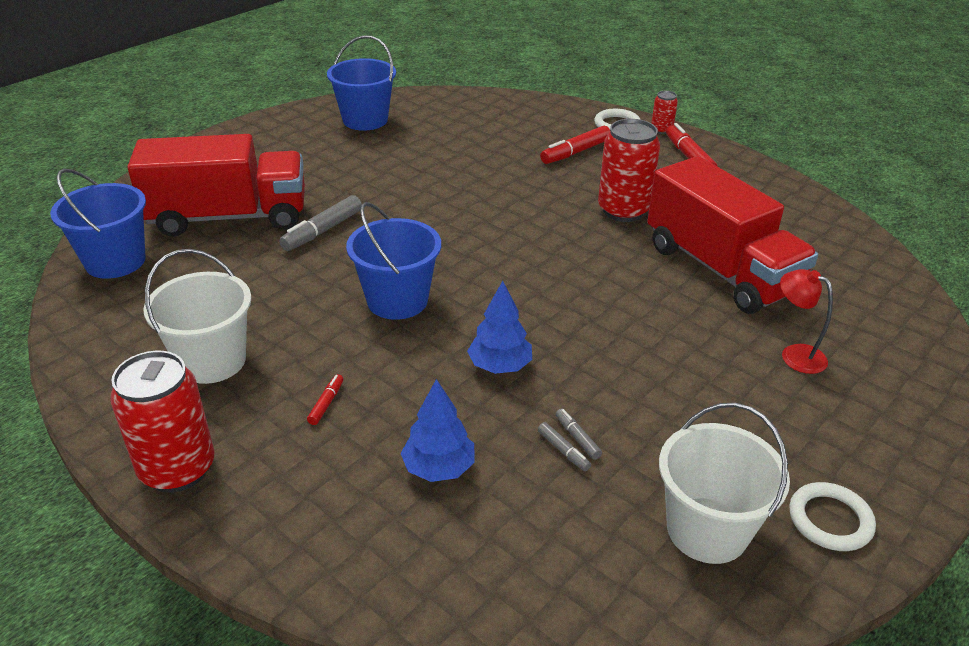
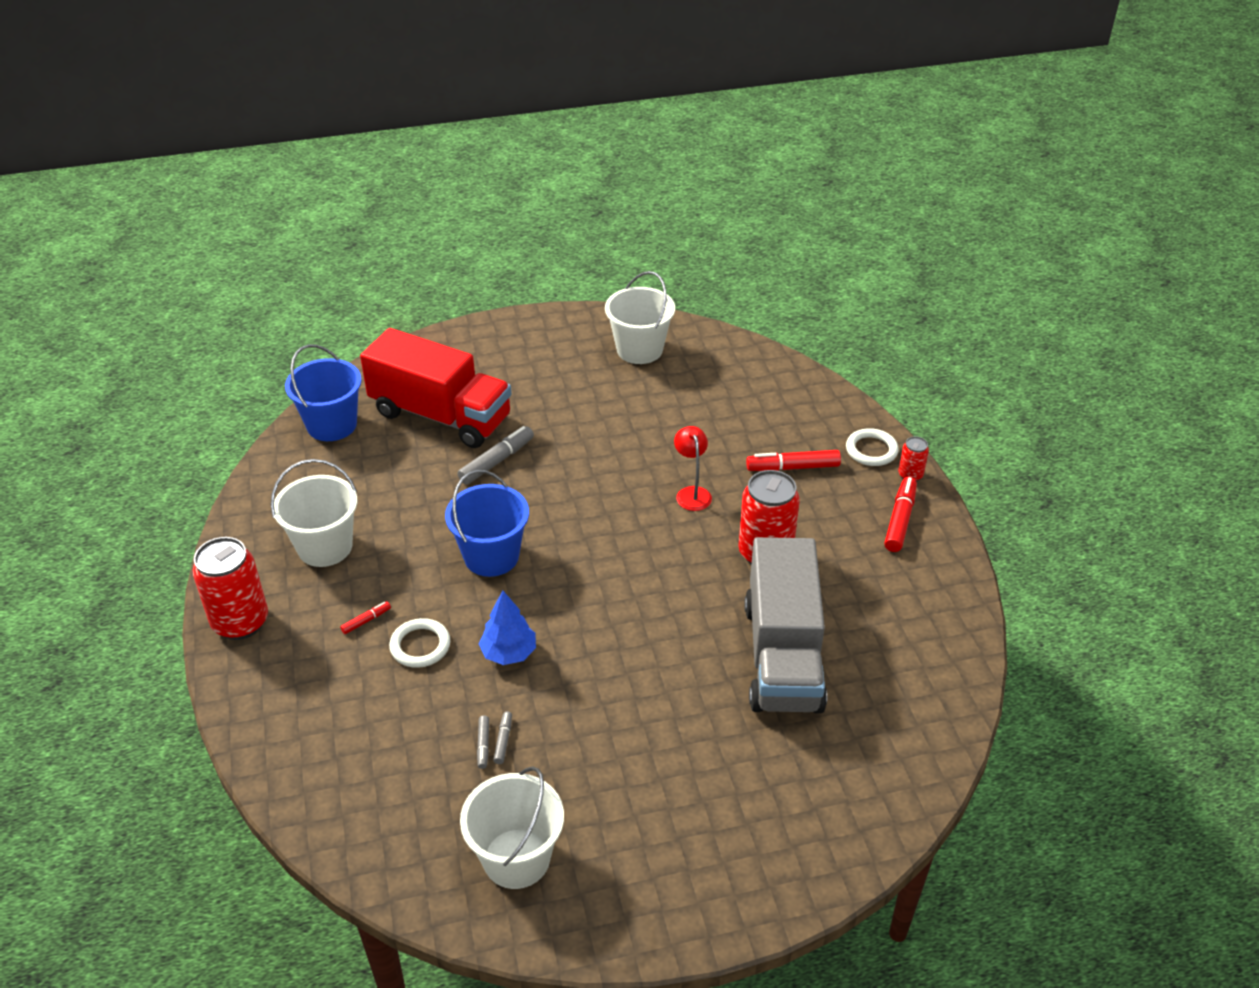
camera: 35 degrees right, 5 degrees up
(322, 231) = (497, 461): grey marker -> grey marker turned 150 degrees clockwise
(365, 120) = (639, 349): blue bucket -> white bucket
(439, 468) = (391, 710): blue tree -> none
(720, 269) = (782, 656): red truck -> grey truck
(795, 354) = (749, 766): red lamp -> red lamp (692, 493)
(830, 520) = (610, 905): white ring -> white ring (420, 646)

